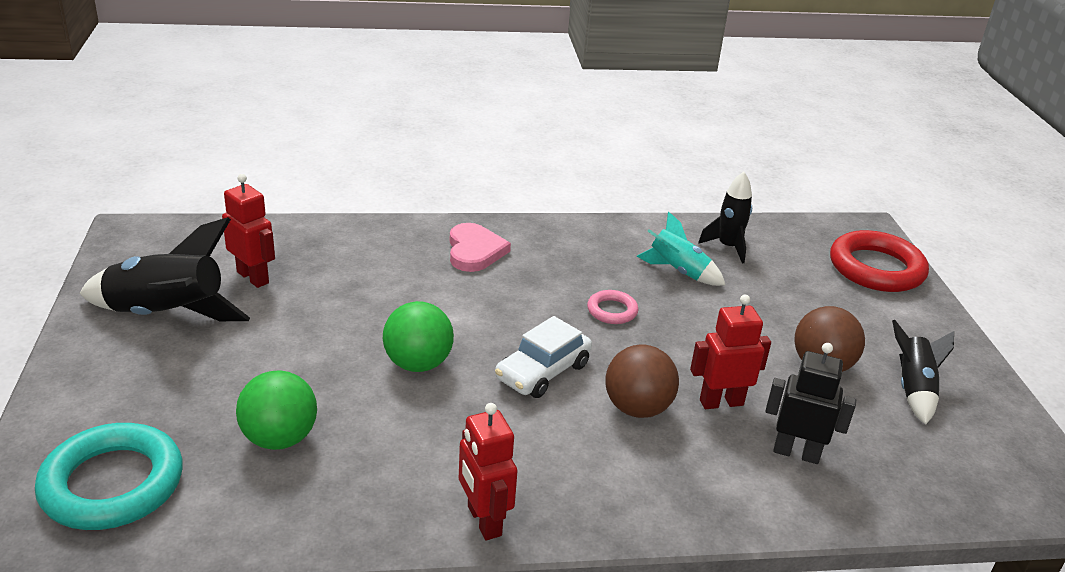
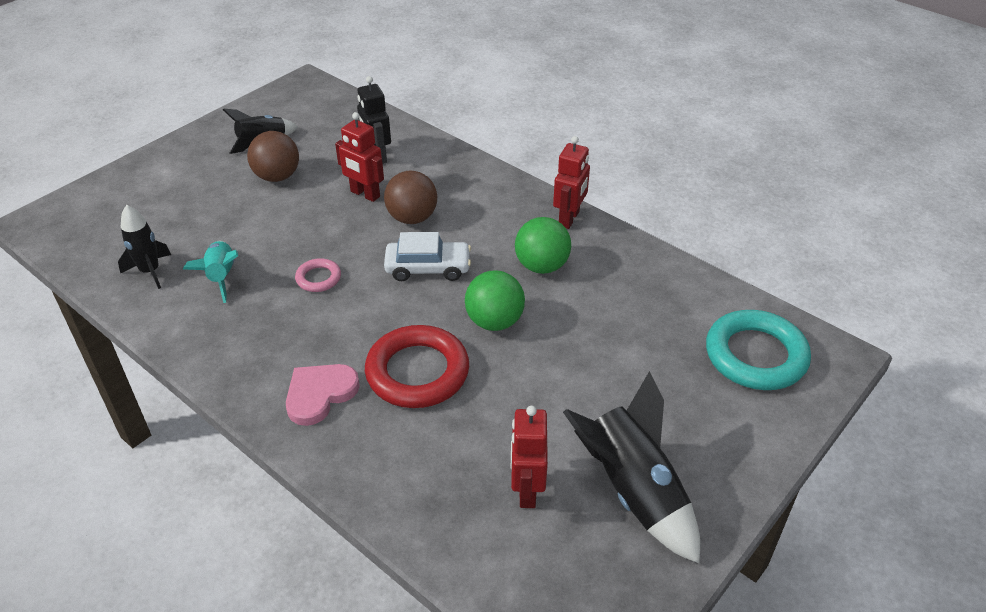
camera: 130 degrees left, 10 degrees up
(279, 438) = (633, 324): green ball -> green ball (541, 266)
(876, 268) = (108, 198): red ring -> red ring (417, 372)

